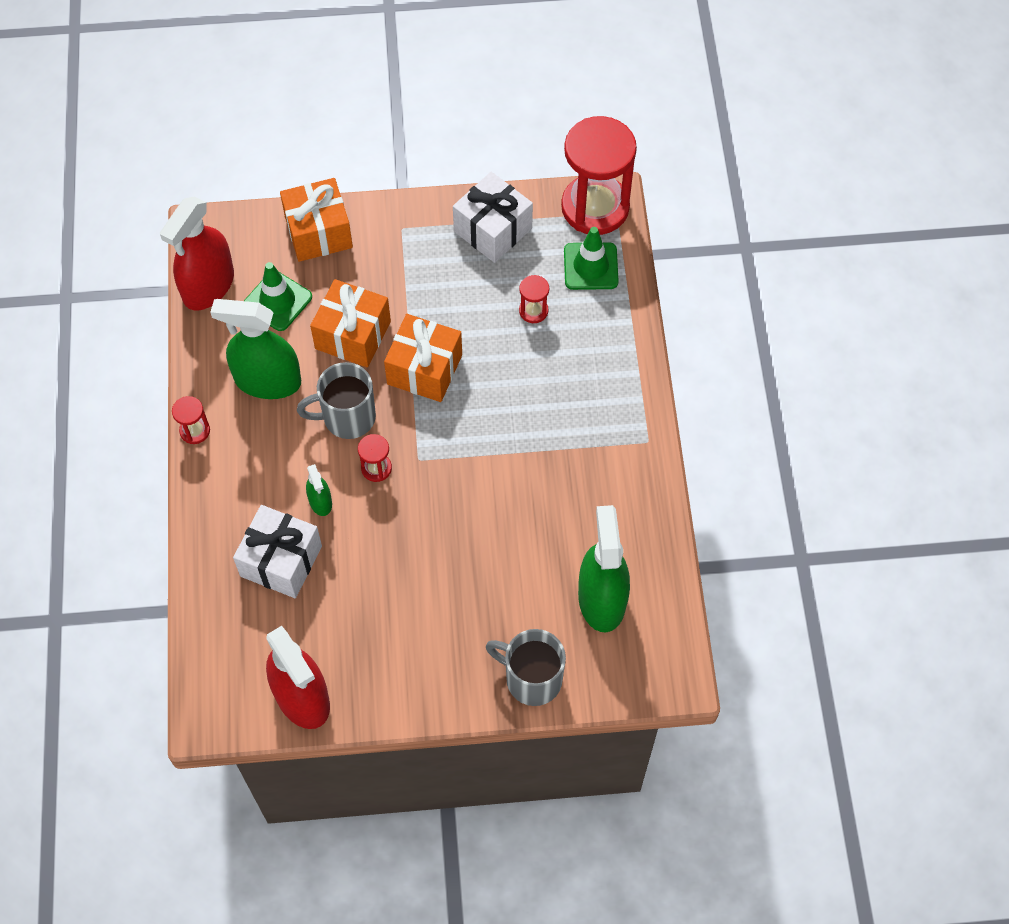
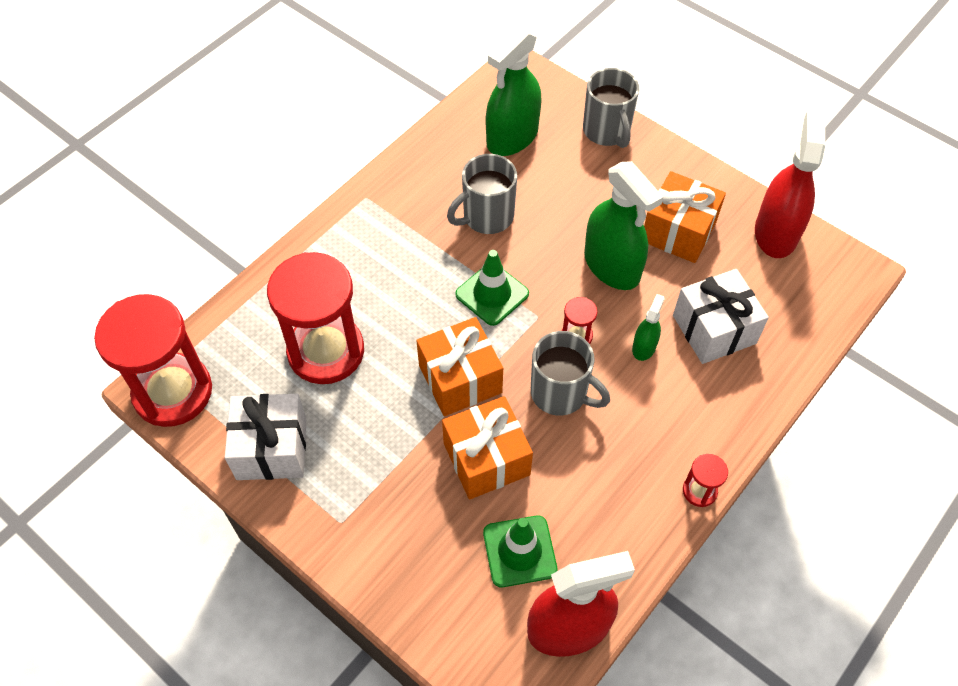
camera: 135 degrees left, 5 degrees down
(267, 381) = (597, 481): green spray bottle -> green spray bottle (612, 266)
(318, 232) = (415, 589): orange gift -> orange gift (678, 231)
(533, 311) = (326, 351): red hourglass -> red hourglass, size x2.40
(541, 506) = (486, 217): none -> grey mug
(590, 266) = (241, 347): green traffic cone -> green traffic cone (492, 294)

